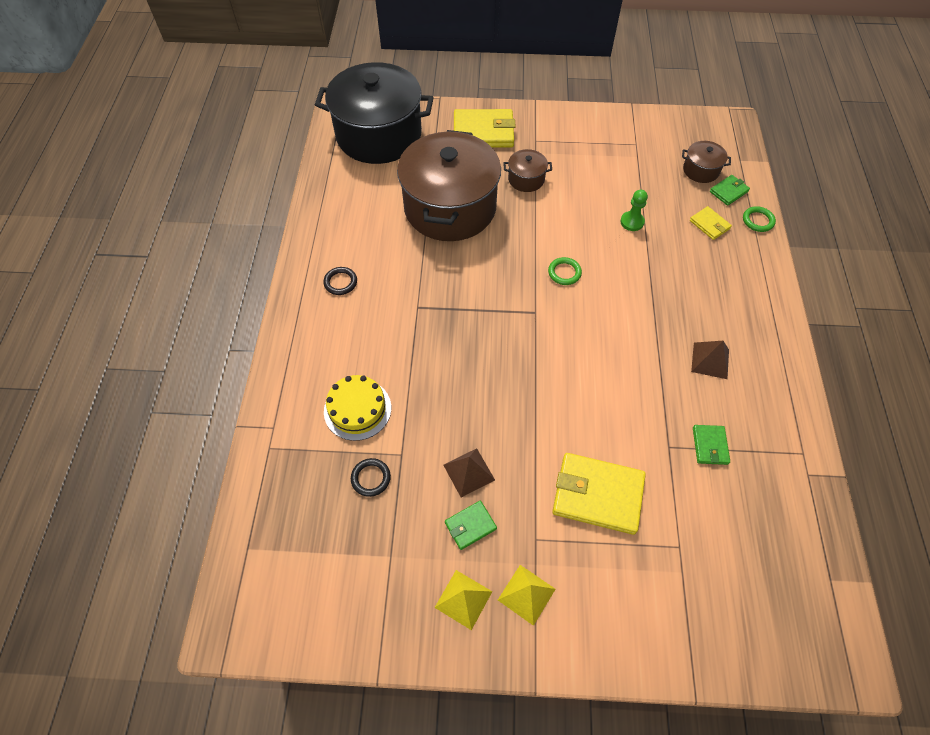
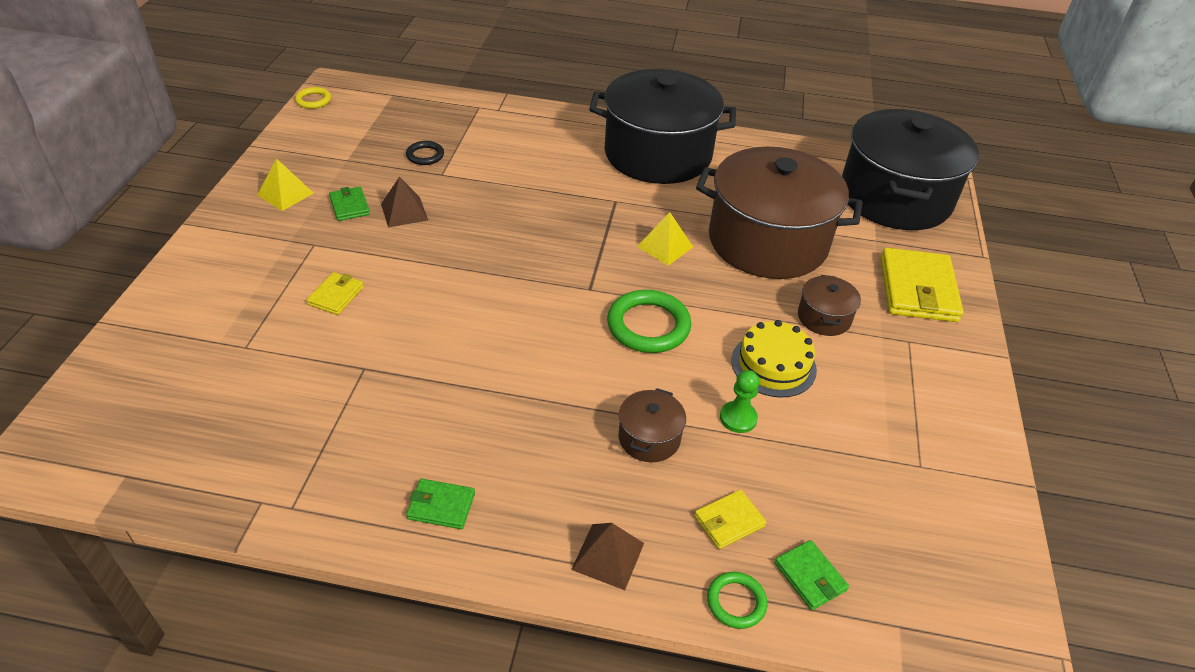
camera: 95 degrees right, 15 degrees down
(267, 642) = (313, 100): none -> yellow ring
(340, 282) = (658, 154): black ring -> black pot
(357, 409) = (500, 153): yellow cake -> yellow cake (773, 365)
(526, 594) = (266, 230): yellow pyramid -> yellow pyramid (665, 246)
(564, 273) = (648, 326): green ring -> green ring, size x1.83
(597, 495) = (336, 296): yellow wallet -> yellow wallet, size x0.50
(701, 170) = (863, 547): brown pot -> brown pot (649, 438)
(710, 360) = (470, 445): brown pyramid -> brown pyramid (608, 556)
(710, 445) = (348, 408): green wallet -> green wallet (441, 506)

